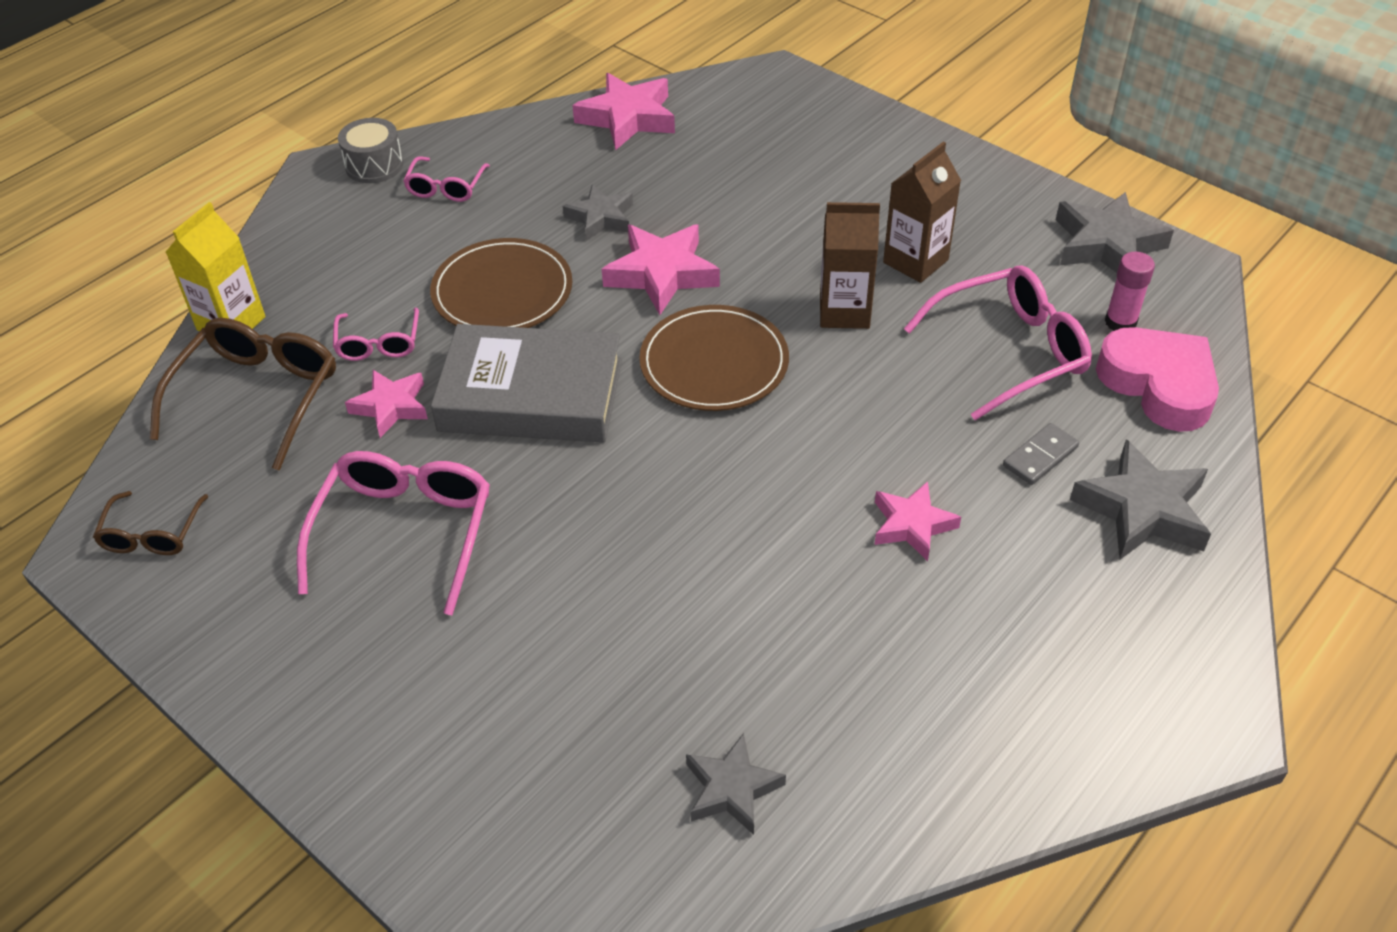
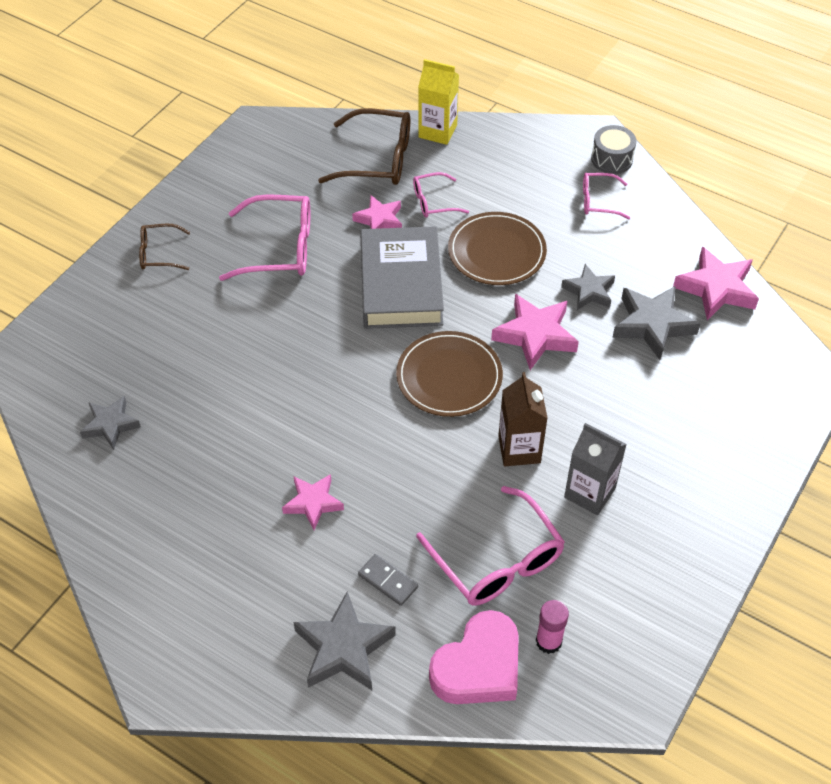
camera: 80 degrees right, 5 degrees up
(152, 534) = (268, 145): brown glasses -> brown glasses (159, 253)
(915, 261) = (589, 493): brown carton -> grey carton
(1107, 245) = (648, 634): grey star -> grey star (652, 325)

